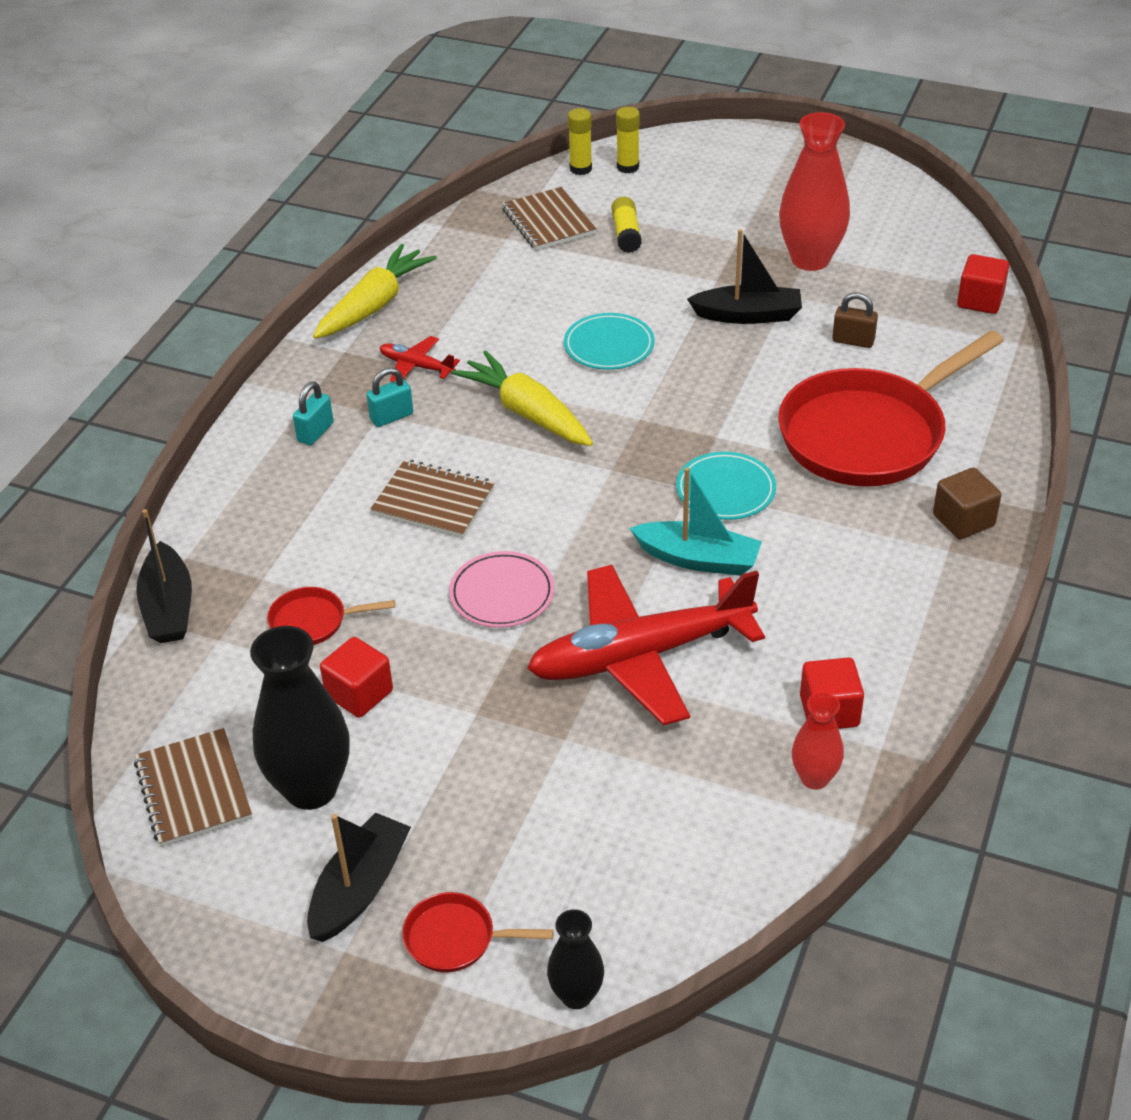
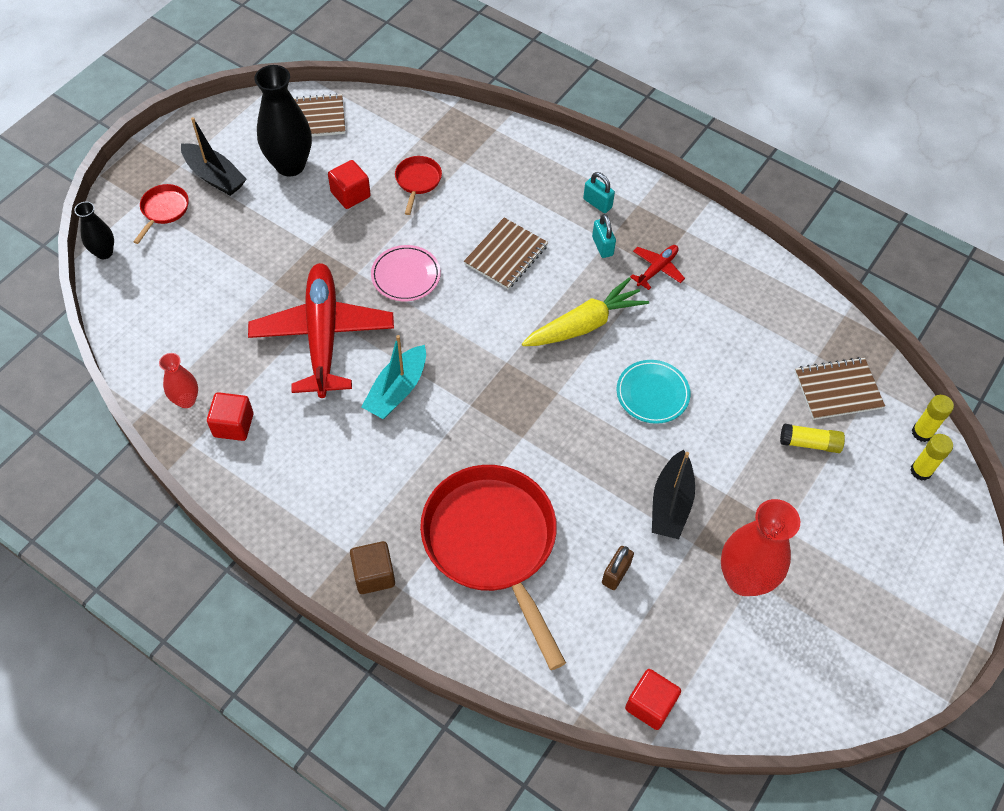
camera: 100 degrees right, 15 degrees up
(169, 607) = (455, 119): black boat -> none
(374, 305) = (739, 255): yellow carrot -> none
(725, 490) = (461, 426): turquoise plate -> none

